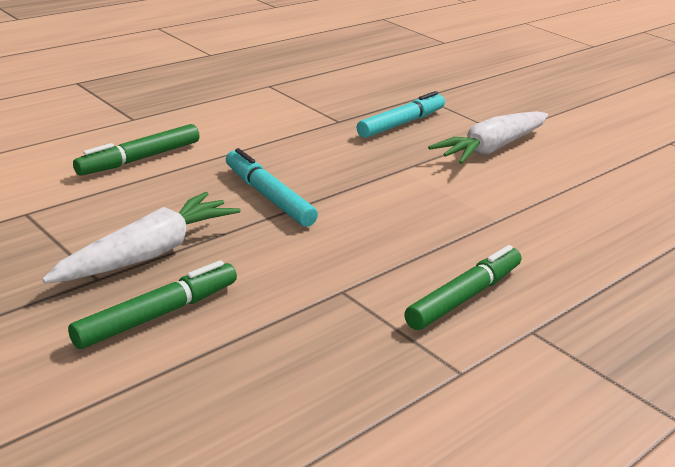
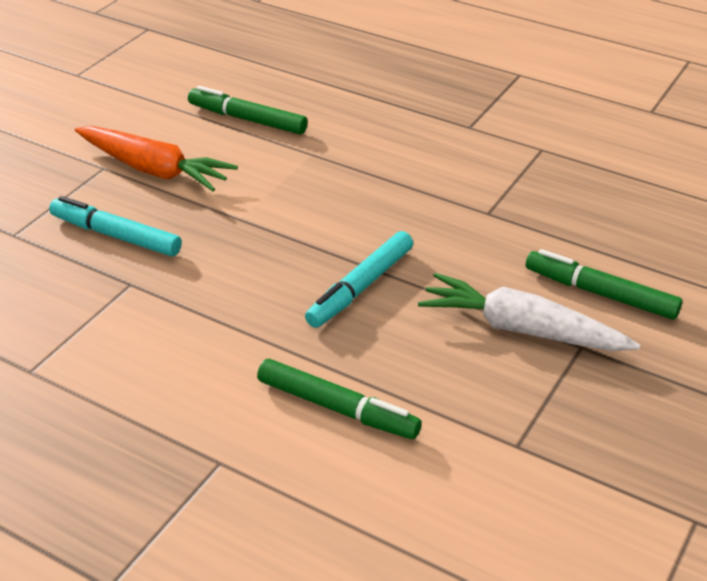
camera: 105 degrees left, 10 degrees up
(464, 297) = (450, 157): green marker -> green marker (247, 119)
(491, 148) = (154, 170): white carrot -> orange carrot

